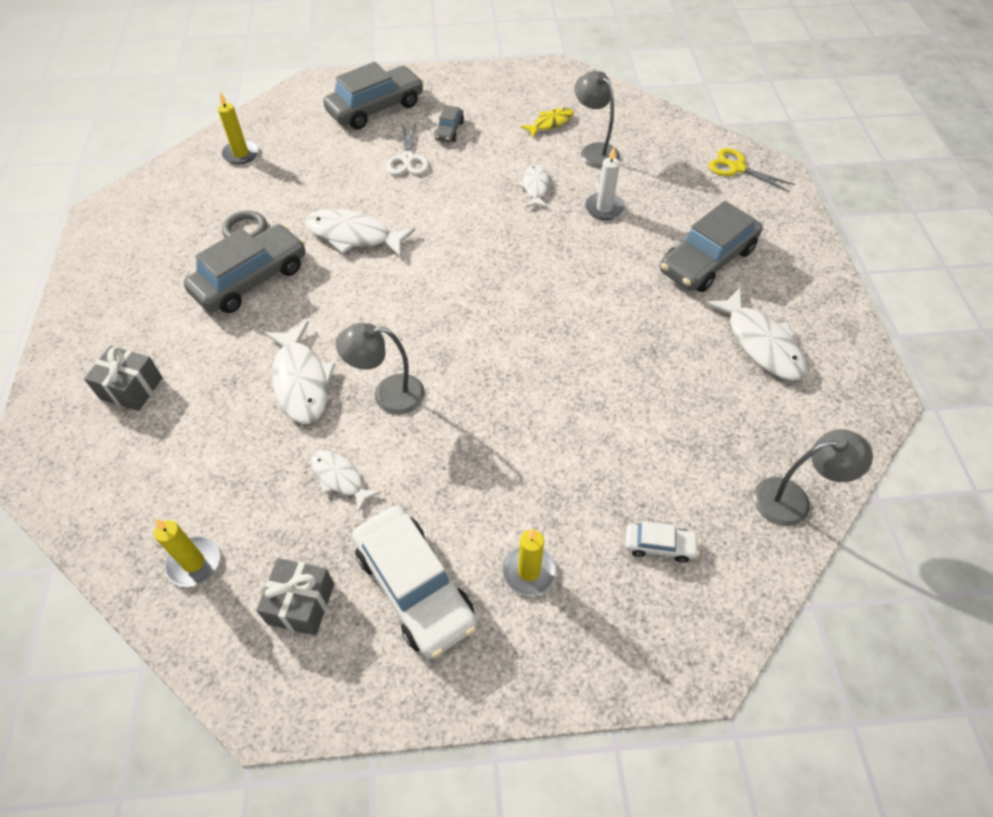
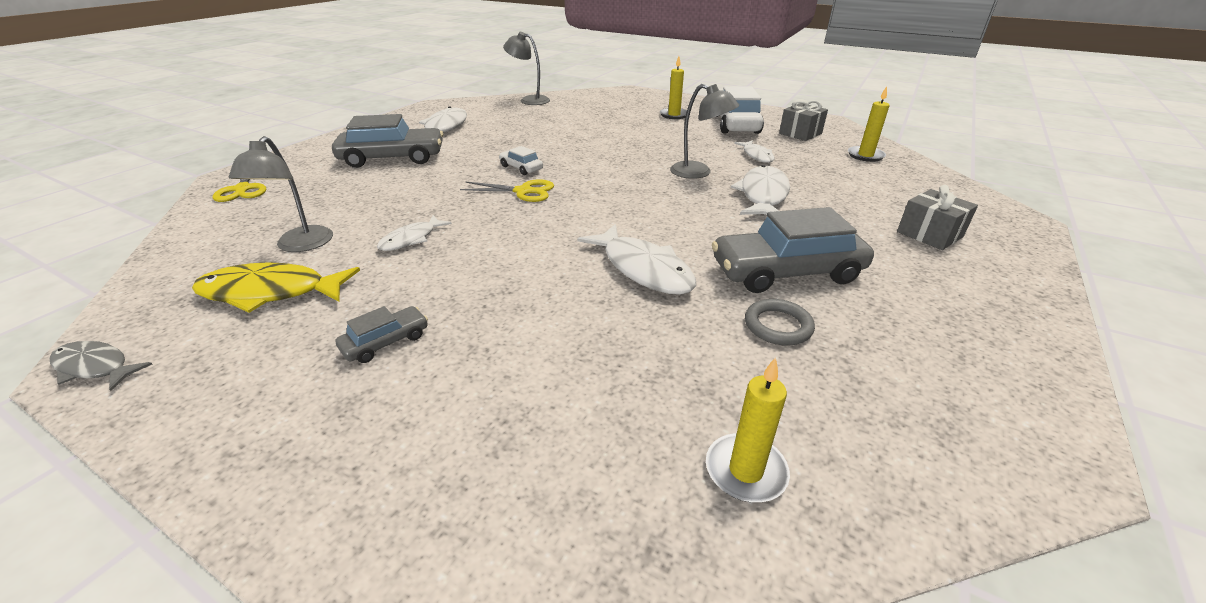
camera: 145 degrees left, 20 degrees down
(376, 108) = (423, 449): grey car -> none
(408, 159) = (490, 326): white scissors -> none
(525, 274) = (523, 191): none -> yellow scissors
(550, 123) = (271, 292): yellow fish -> yellow fish, size x1.68
(555, 71) = (95, 367): none -> grey fish
(604, 208) = (391, 204): white candle -> none
(659, 545) = (605, 106): white car -> white car (521, 168)

